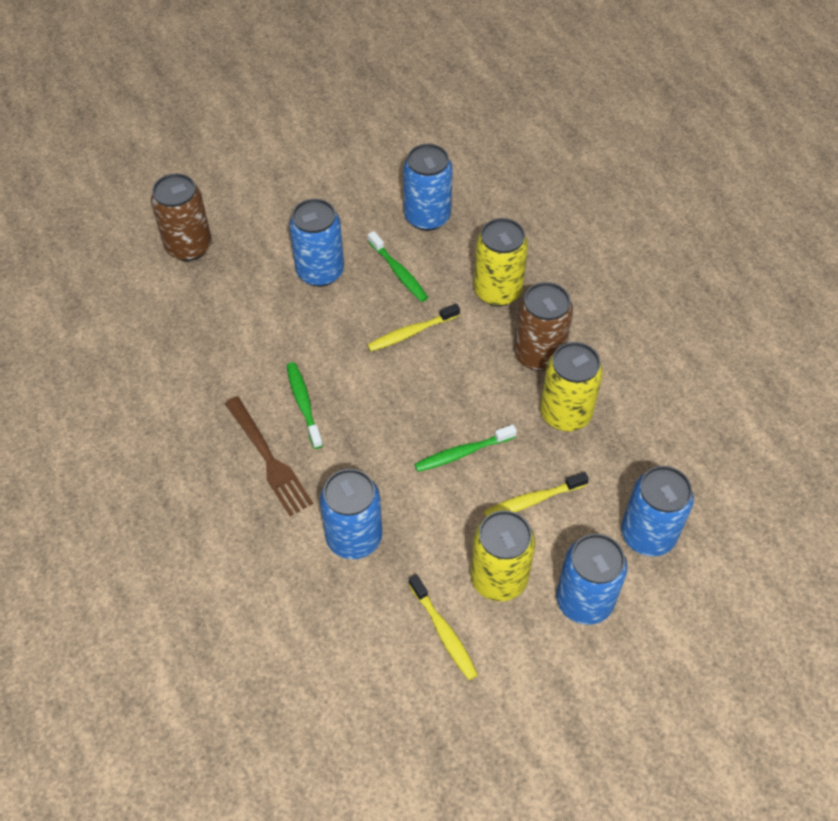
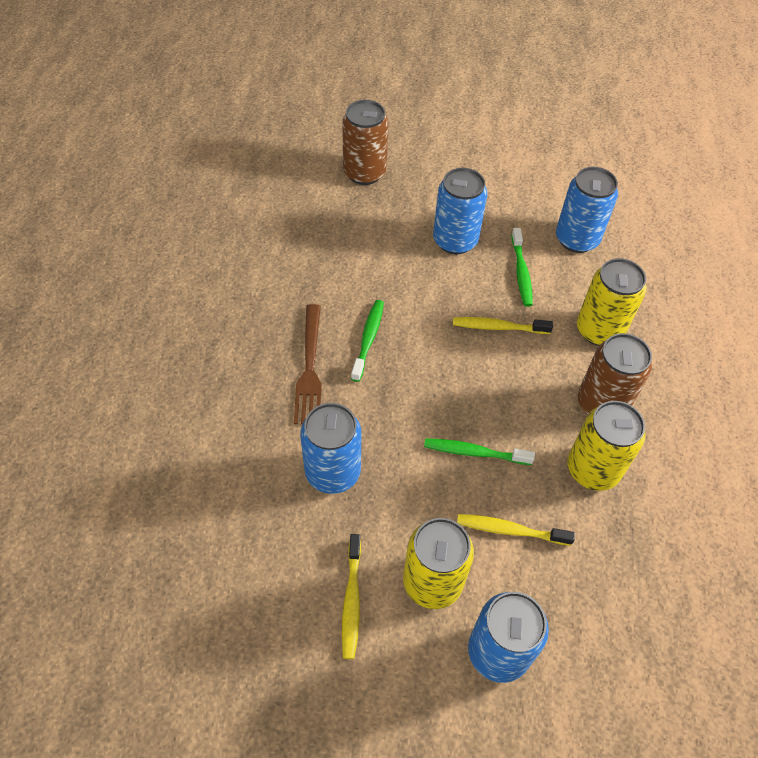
camera: 30 degrees right, 0 degrees up
(648, 534) = (601, 627): blue can -> none

